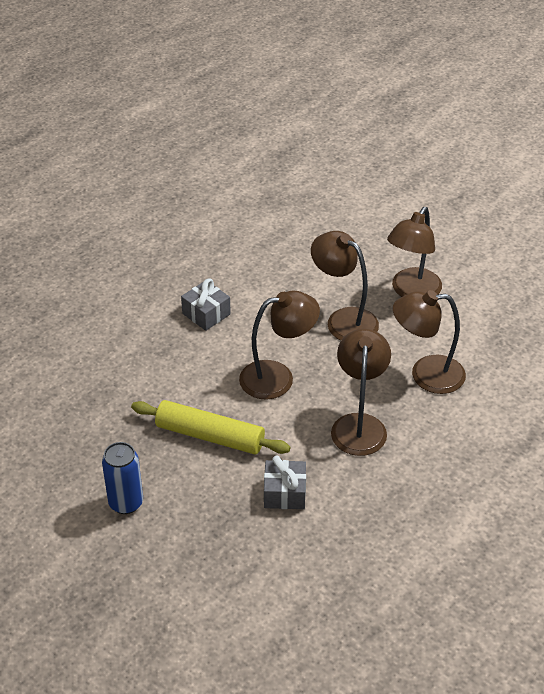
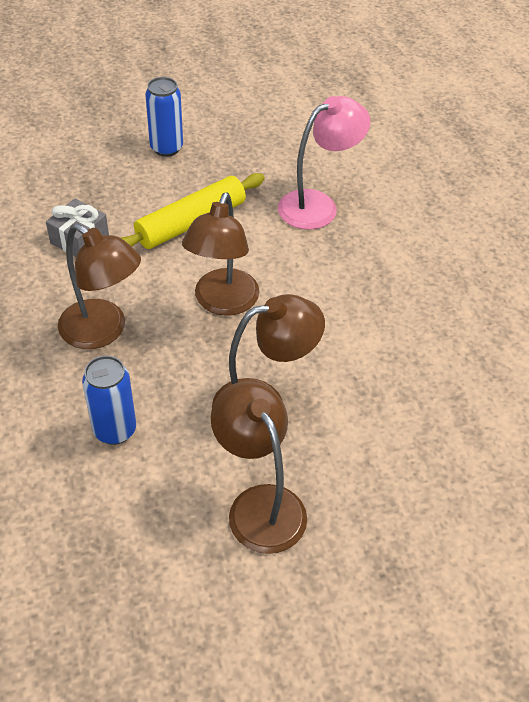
camera: 120 degrees right, 5 degrees up
(130, 373) = (318, 205): none -> pink lamp
(206, 314) = (363, 292): grey gift -> none
(426, 375) = (115, 430): brown lamp -> blue can

